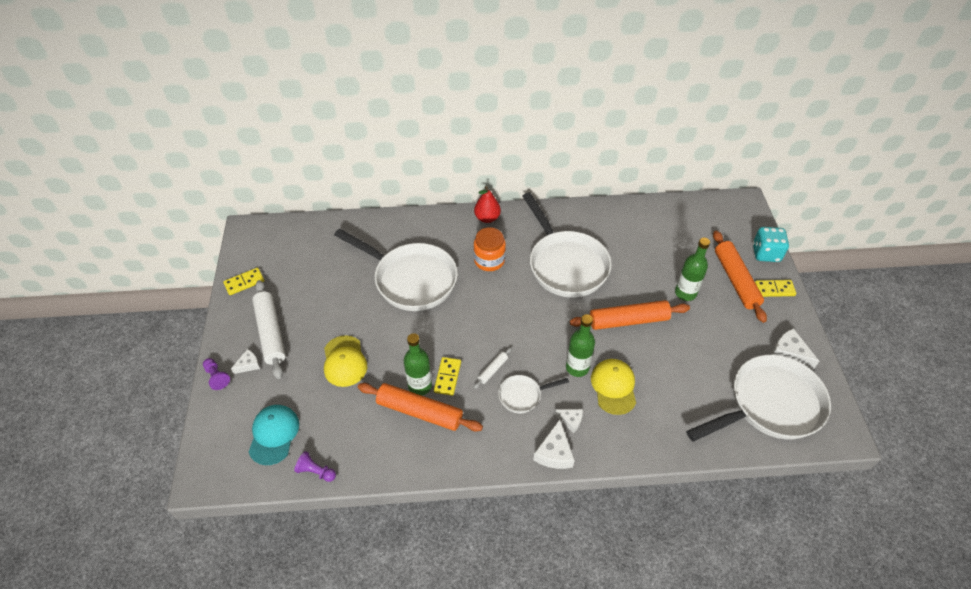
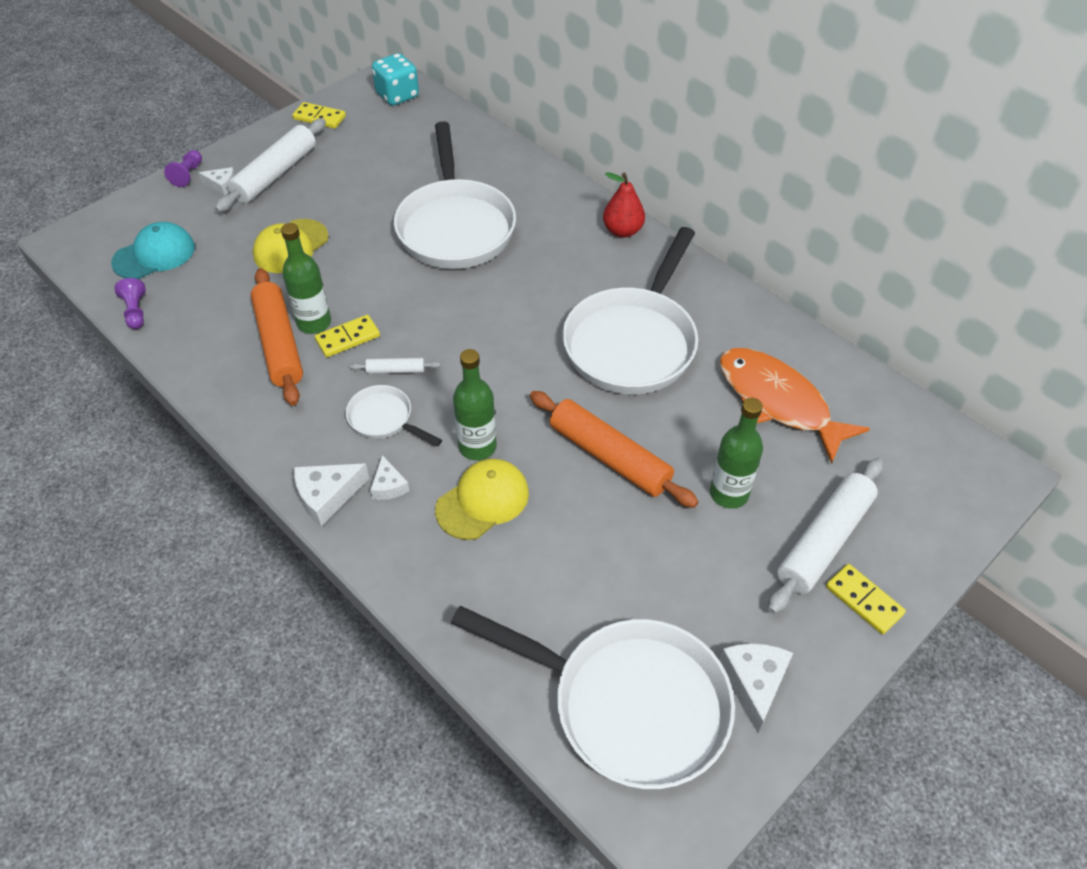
camera: 50 degrees right, 0 degrees up
(489, 260) = (558, 271): orange jar -> none
(648, 240) = (778, 402): none -> orange fish
(735, 280) = (824, 541): orange rolling pin -> white rolling pin
(766, 253) = (926, 552): turquoise dice -> turquoise dice (397, 95)

